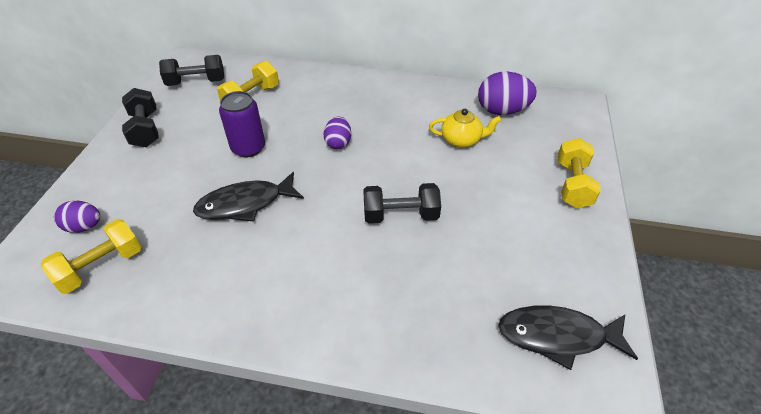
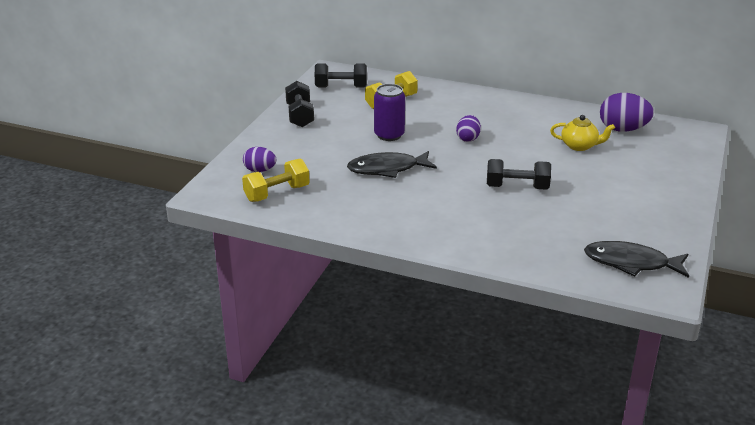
camera: 10 degrees right, 15 degrees down
(572, 184) = (673, 182): yellow dumbbell -> none

